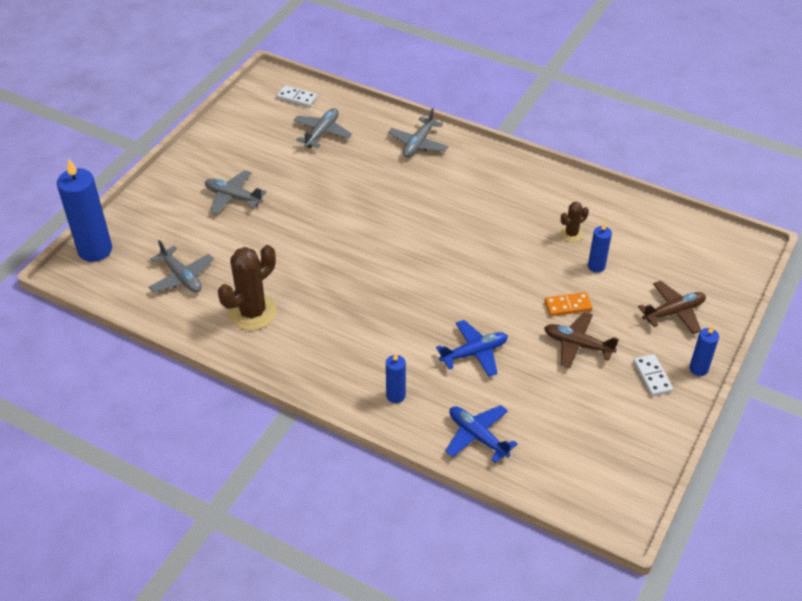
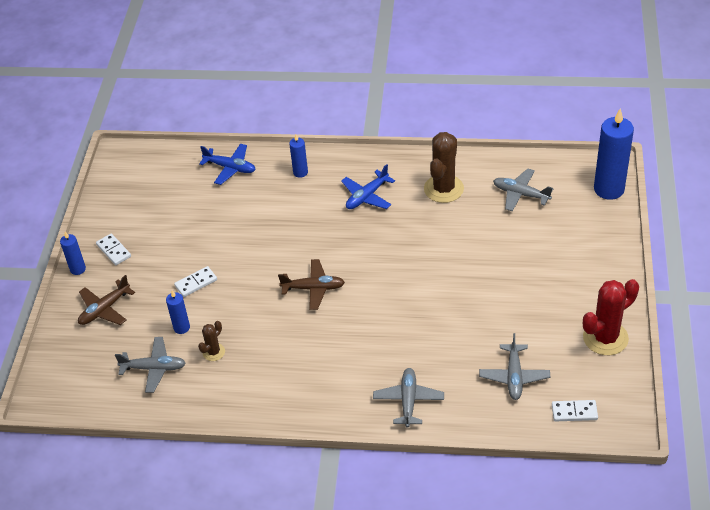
camera: 160 degrees right, 0 degrees up
(227, 134) = (605, 338): none -> red cactus
(233, 197) = (540, 275): grey plane -> grey plane (154, 368)
(474, 353) = (257, 220): blue plane -> blue plane (367, 196)
(568, 305) = (196, 283): orange domino -> white domino
(577, 345) = (178, 254): brown plane -> brown plane (313, 288)

